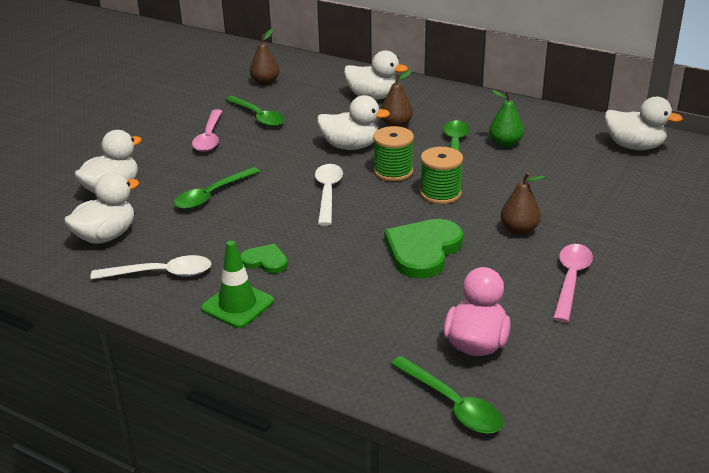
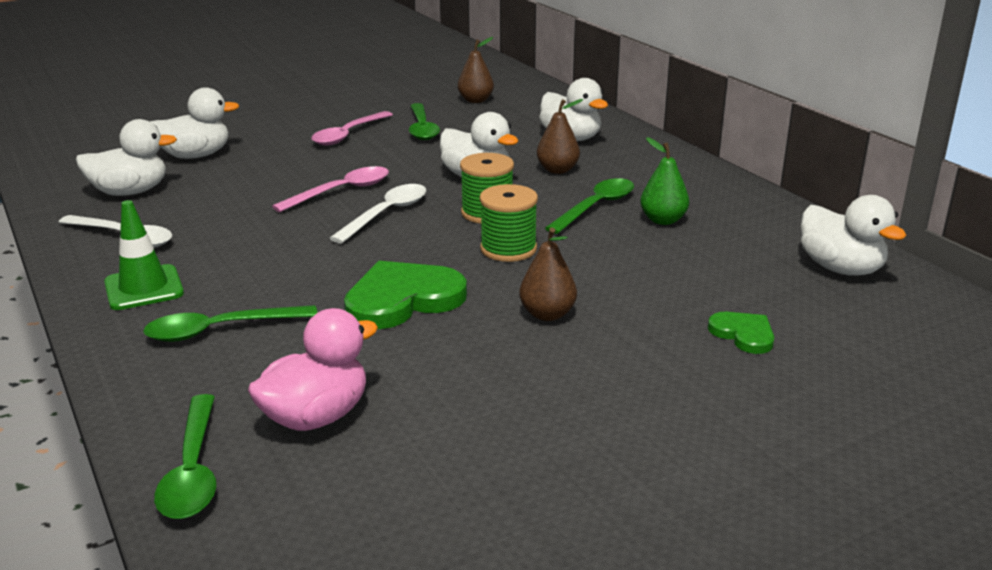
camera: 30 degrees right, 5 degrees down
(211, 195) = (273, 184): green spoon -> green spoon (219, 330)
(265, 261) = (230, 257): green heart -> green heart (743, 334)
(571, 280) = (533, 390): pink spoon -> pink spoon (342, 191)

